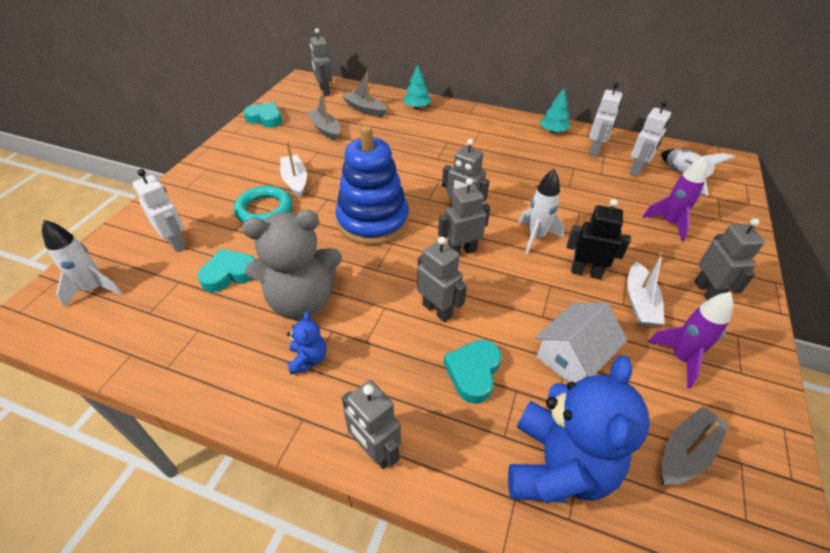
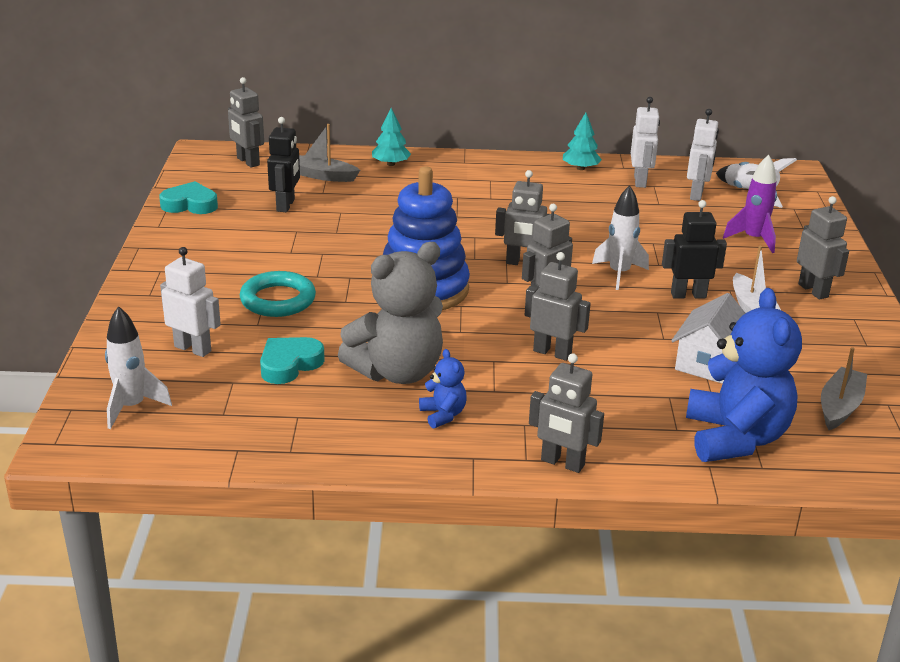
camera: 20 degrees left, 15 degrees down
(295, 181) = (292, 265): white boat -> none
(325, 129) = (286, 205): grey boat -> black robot
(473, 372) = (620, 392): turquoise heart -> none
(680, 358) = (809, 345): purple rocket -> none

